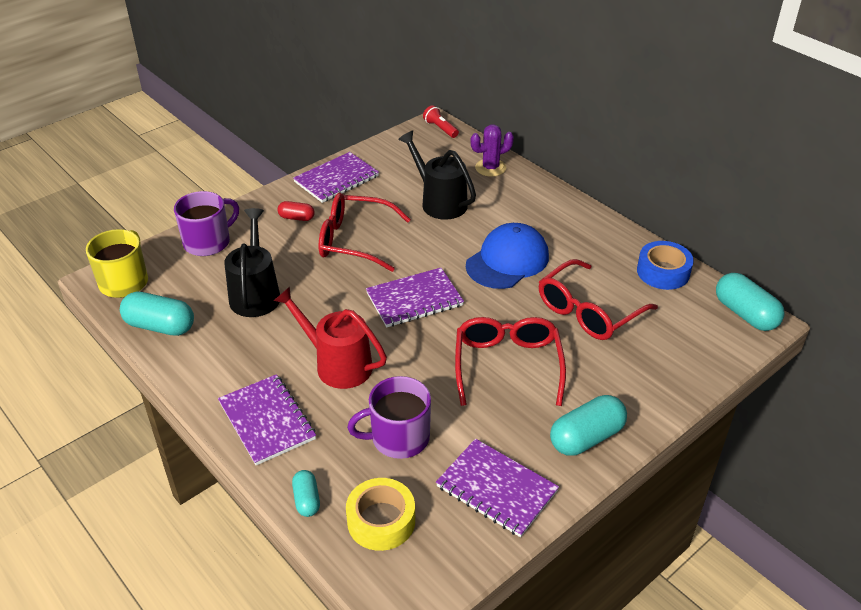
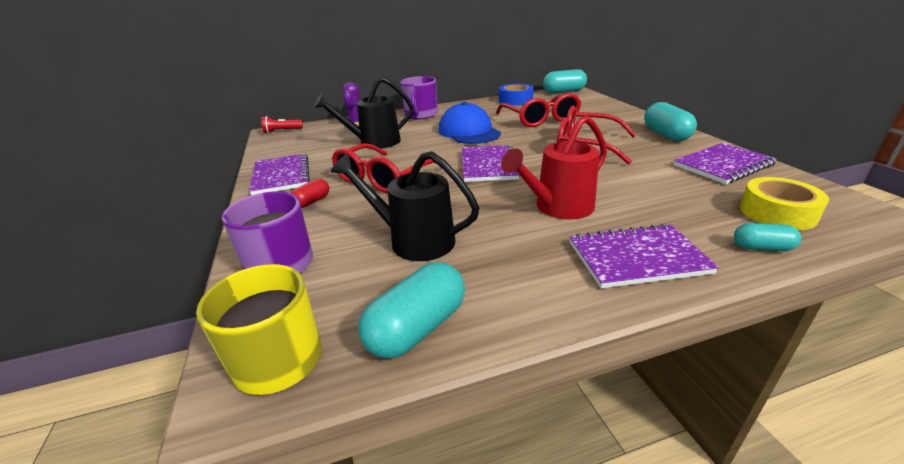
camera: 65 degrees left, 10 degrees down
(398, 438) = (666, 192): purple mug -> purple mug (421, 115)

